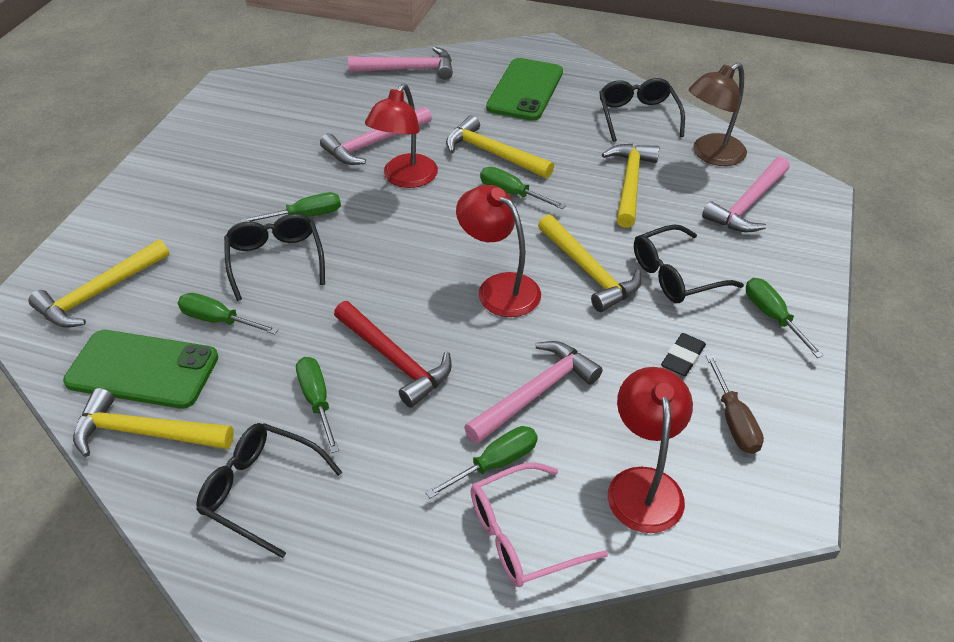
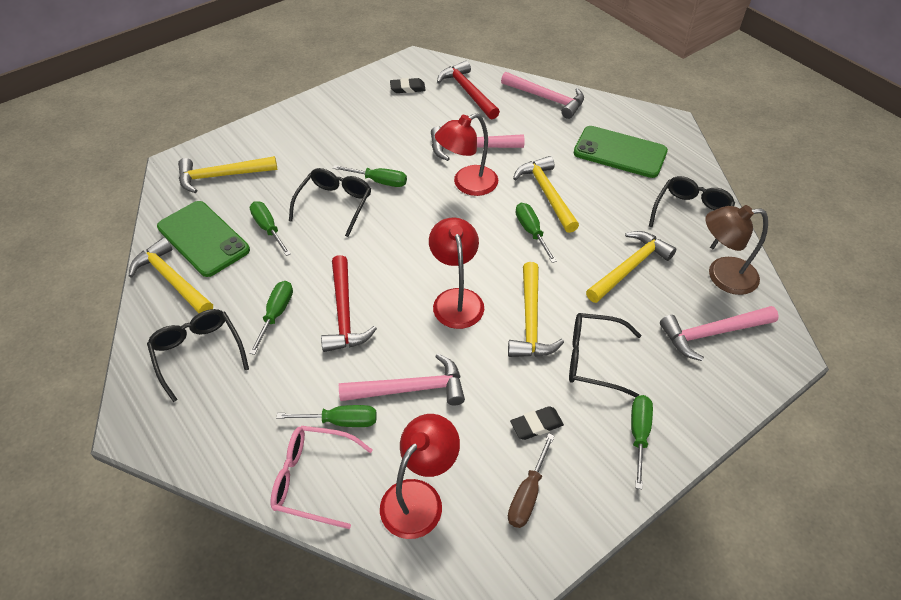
camera: 35 degrees right, 5 degrees up
(247, 114) = (407, 88): none -> black eraser
(319, 93) = (468, 92): none -> red hammer
(525, 90) = (620, 152): green phone -> green phone turned 60 degrees clockwise

